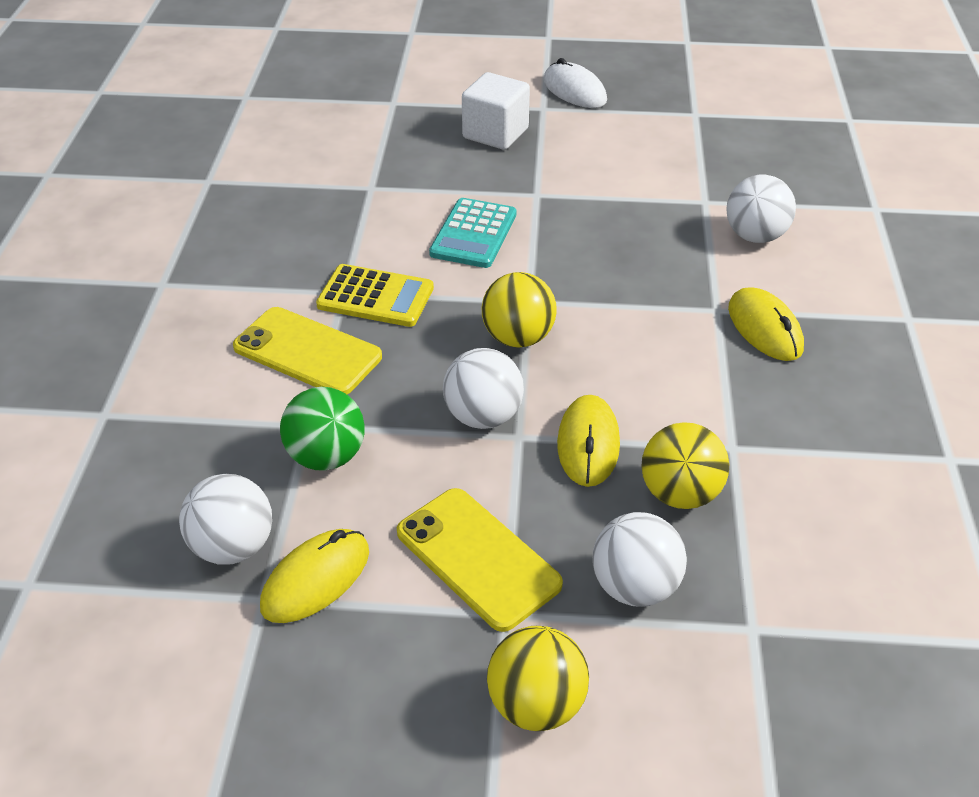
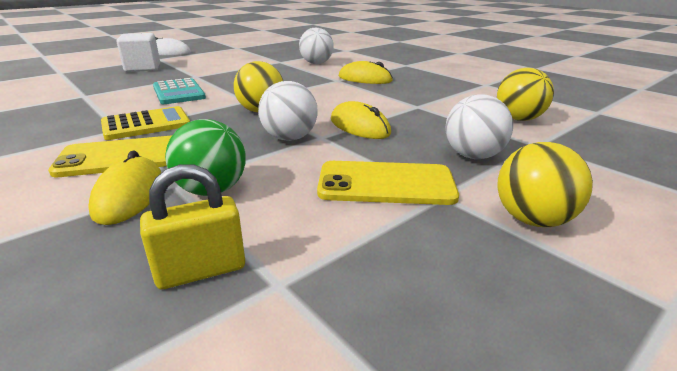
camera: 45 degrees left, 15 degrees down
(233, 547) = (201, 270): white ball -> yellow padlock
(316, 579) = (303, 248): yellow mouse -> yellow mouse (129, 195)
(680, 493) = (427, 124): yellow ball -> yellow ball (518, 119)

